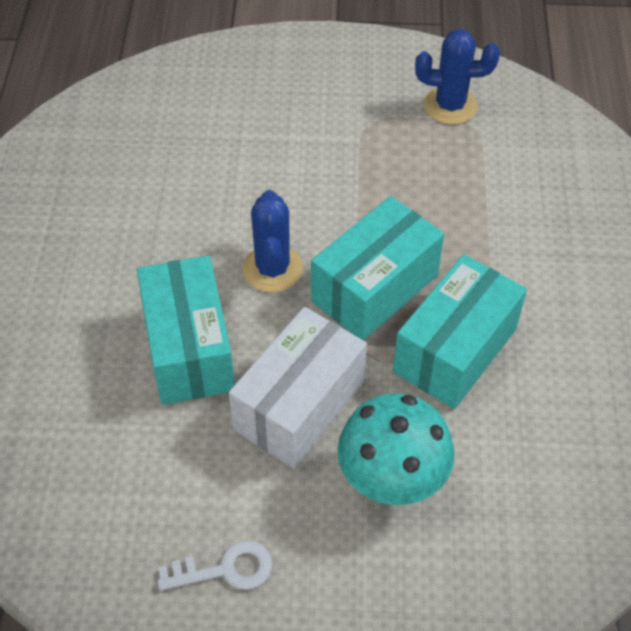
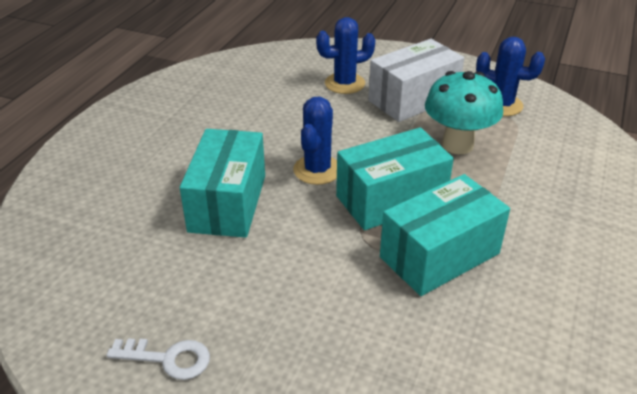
camera: 20 degrees right, 15 degrees down
(247, 118) = (344, 83): none -> blue cactus
(299, 405) = (291, 260): white box -> white box (413, 99)
(391, 482) = (341, 335): turquoise mushroom -> turquoise mushroom (457, 145)

